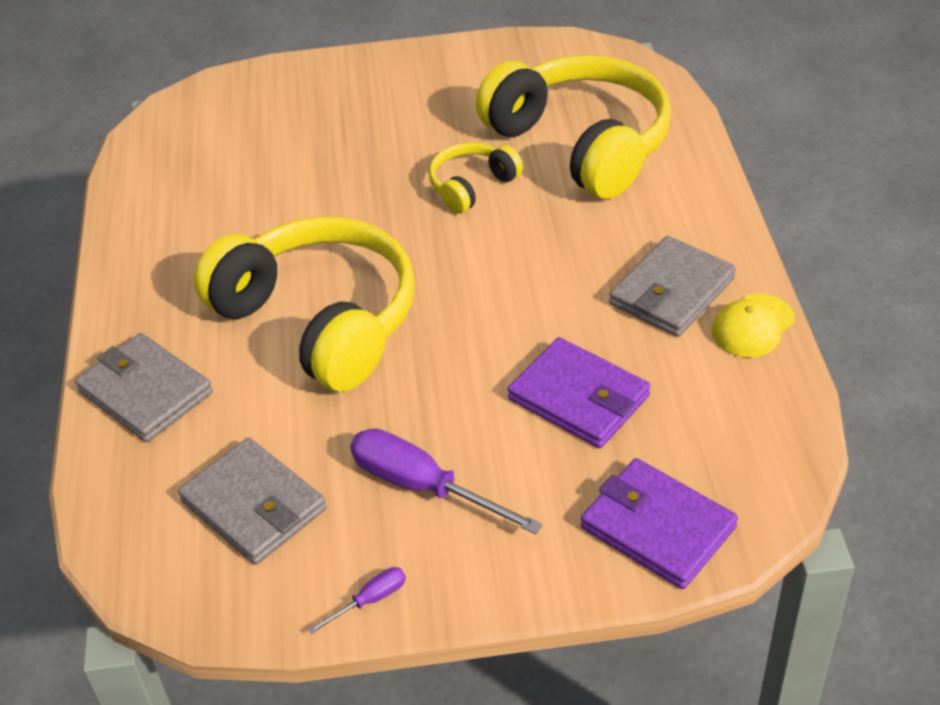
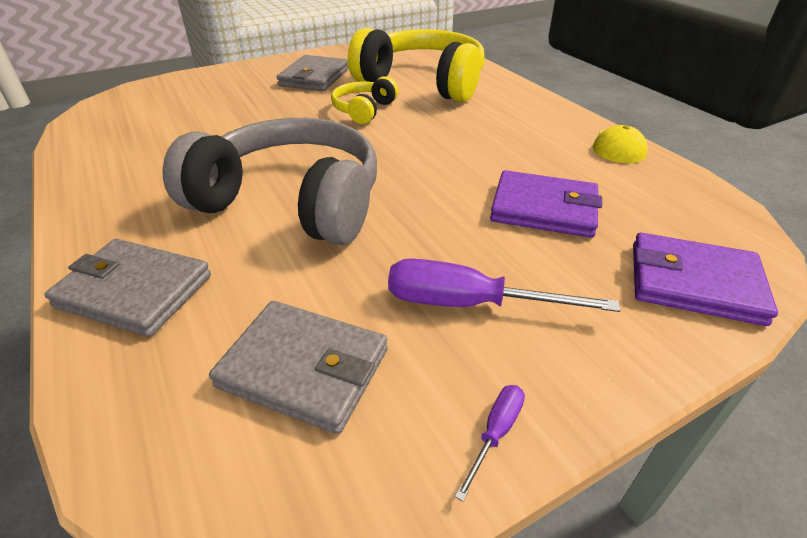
camera: 25 degrees left, 5 degrees down
(320, 320) = (291, 202): yellow headphones -> grey headphones
(672, 291) = (548, 138): grey wallet -> grey wallet (314, 77)

